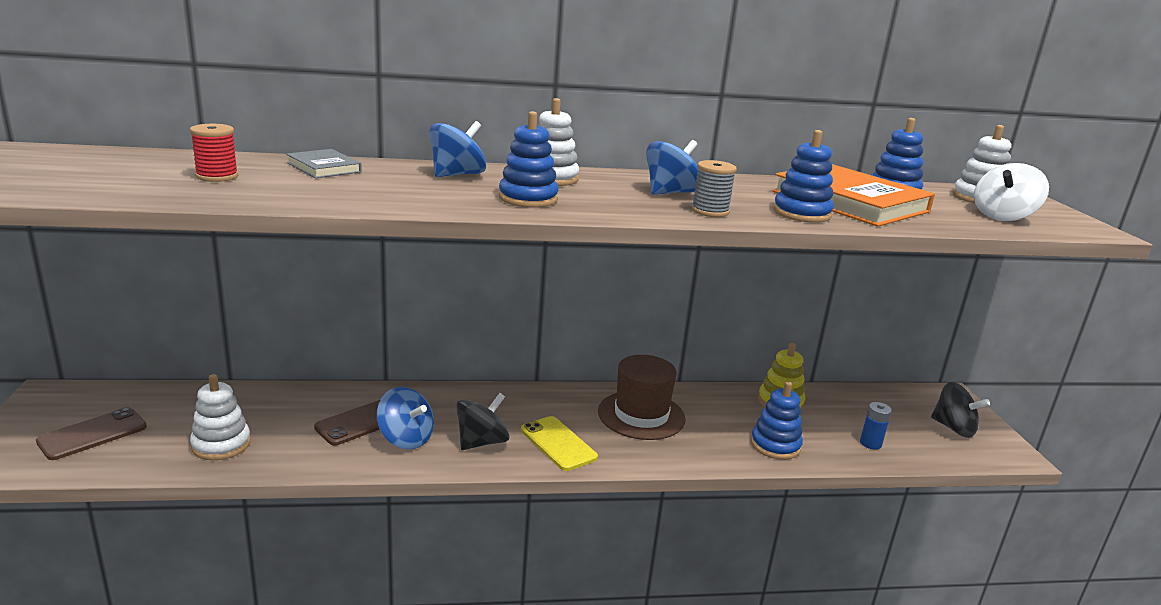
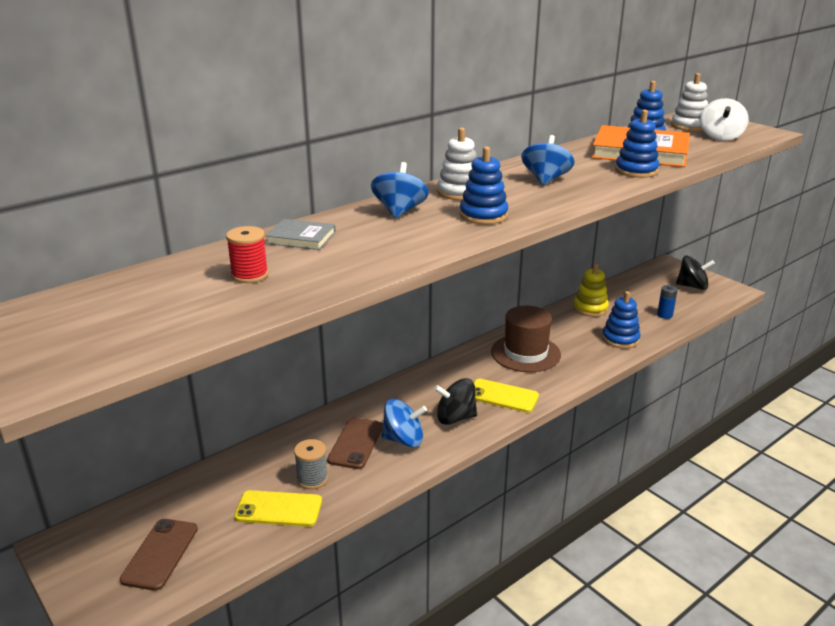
camera: 30 degrees left, 5 degrees up
(221, 444) = (278, 509): white stacking toy -> yellow phone
(482, 442) = (455, 418): black spinning top -> black spinning top turned 105 degrees counterclockwise
(710, 211) = (592, 187): grey spool -> grey spool (312, 479)

